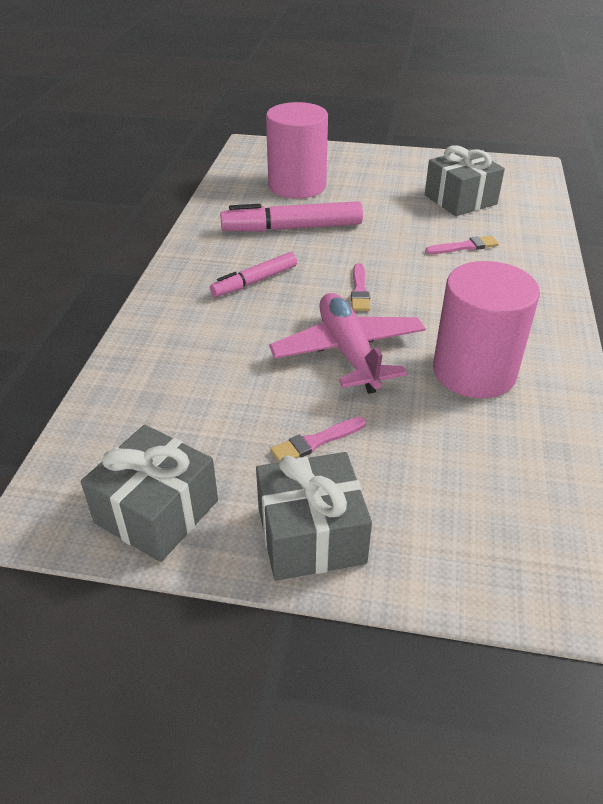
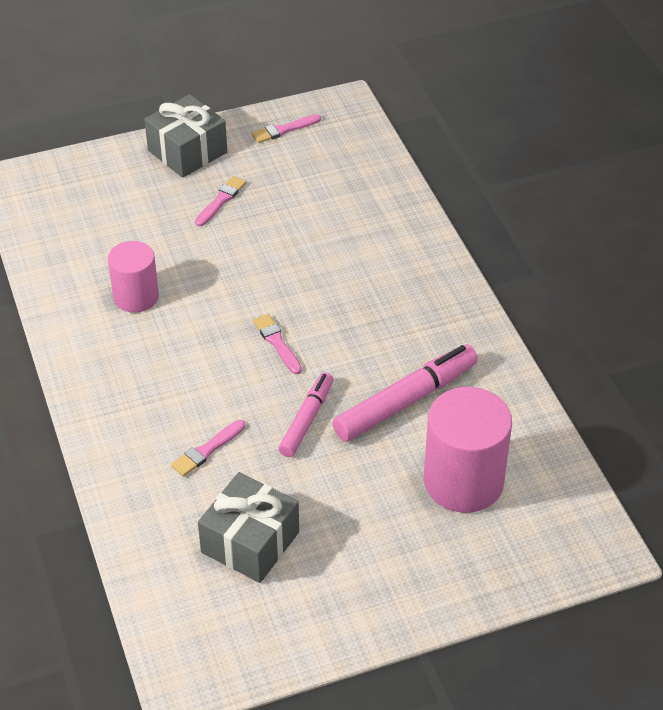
camera: 150 degrees right, 5 degrees up
(157, 511) = (284, 130): grey gift -> pink brush
(255, 281) = (379, 314): pink marker -> pink marker (307, 420)
(348, 352) = (244, 275): pink plane -> none
(474, 371) = (136, 296): pink cylinder -> pink cylinder, size x0.63

